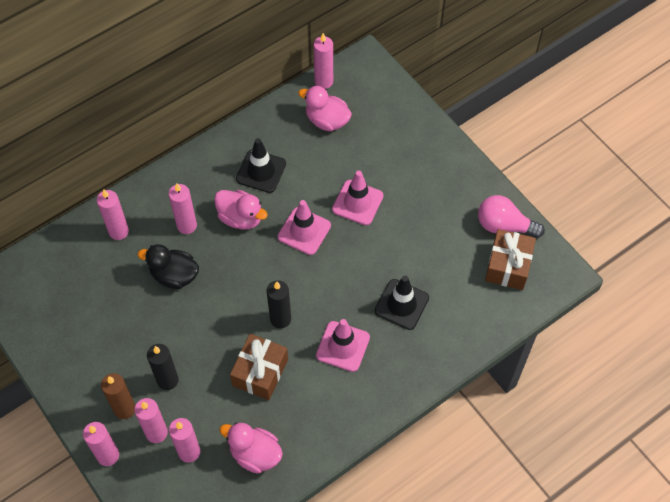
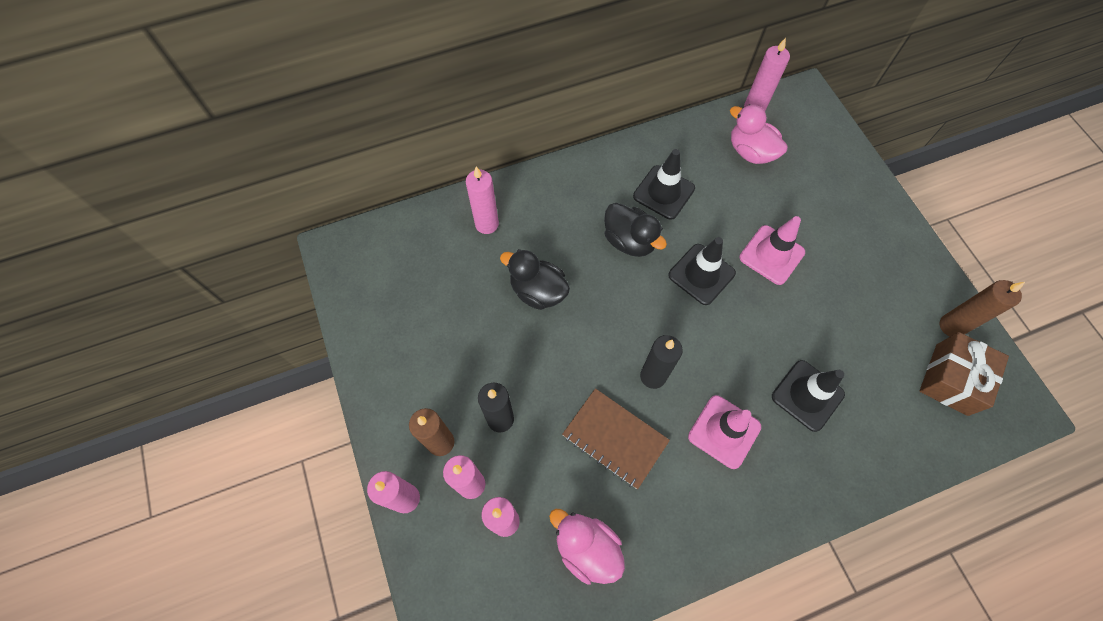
camera: 15 degrees right, 5 degrees up
(187, 225) = (565, 235): pink candle -> none
(241, 218) = (629, 241): pink duck -> black duck
(260, 372) = (614, 438): brown gift -> brown notebook
(304, 231) = (701, 274): pink traffic cone -> black traffic cone
(504, 226) = (951, 326): pink light bulb -> brown candle

